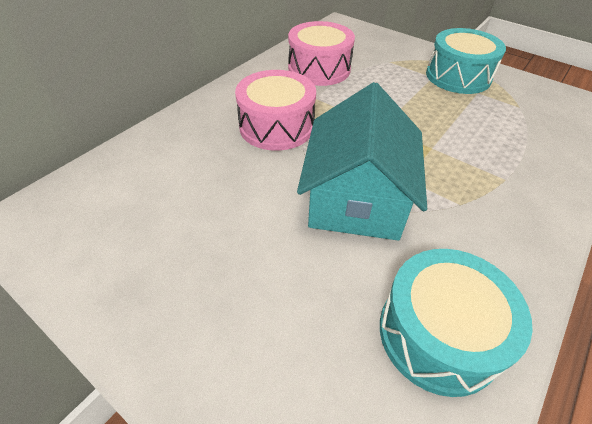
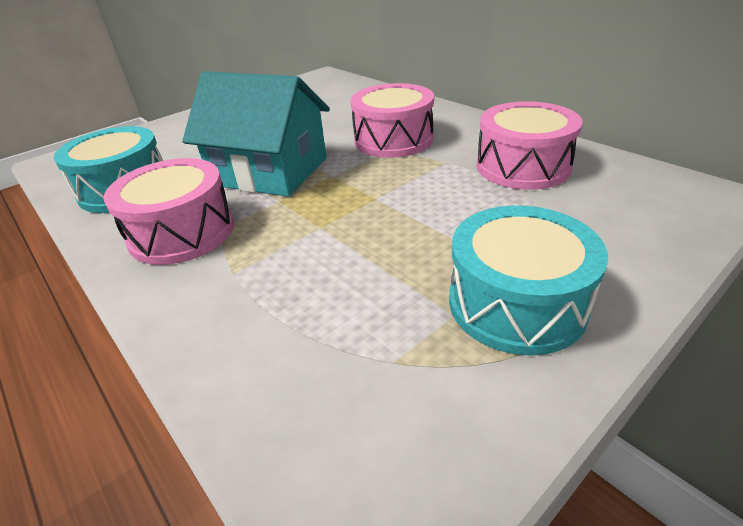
camera: 105 degrees right, 10 degrees down
(483, 229) = (182, 232): none -> pink drum

